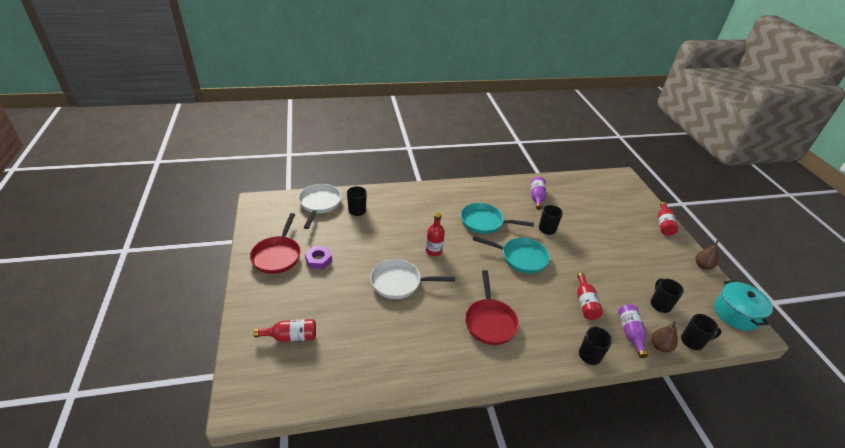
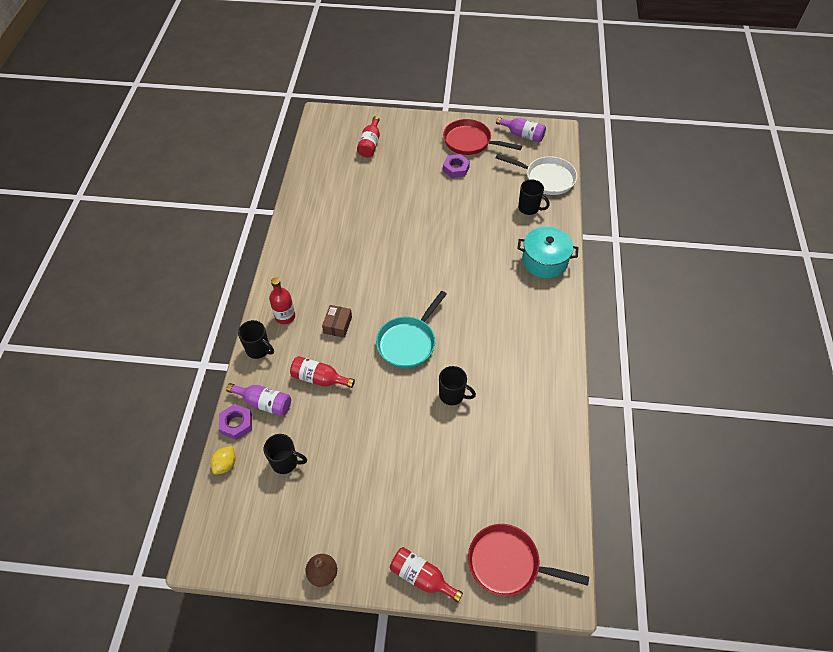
camera: 110 degrees right, 15 degrees up
(399, 282) = (406, 222): white pan -> none
(434, 251) = (443, 261): red bottle -> red bottle (285, 316)
(484, 222) = (481, 326): turquoise pan -> none
(490, 321) = (331, 280): red pan -> red pan (508, 563)
(531, 304) = (337, 325): none -> brown box
(537, 197) = (523, 412): purple bottle -> purple bottle (522, 135)
(660, 346) = (236, 424): brown pear -> purple nut
(692, 341) = (225, 464): black mug -> yellow lemon
(735, 314) = (234, 552): turquoise pot -> turquoise pot (544, 261)

